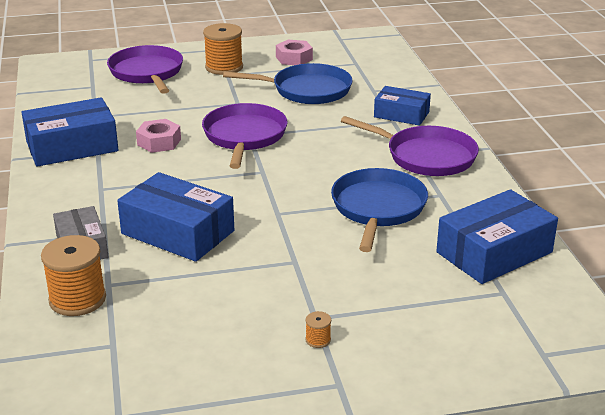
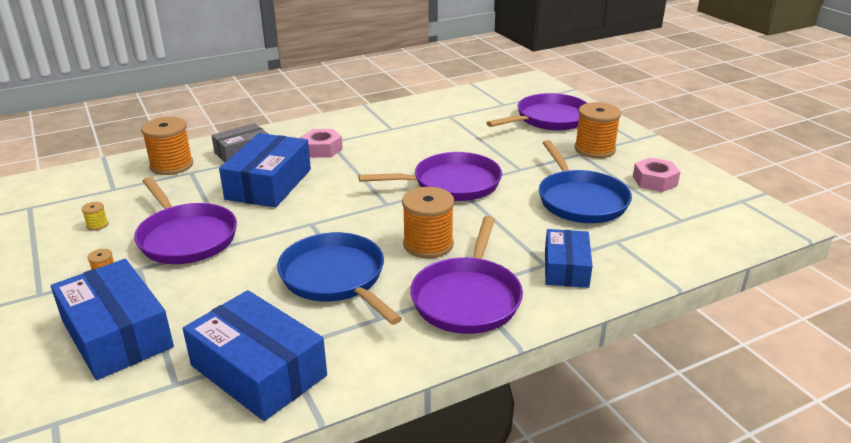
camera: 75 degrees right, 0 degrees up
(72, 146) = (392, 118): blue box -> blue box (117, 334)
(159, 142) = (418, 149): pink nut -> pink nut (322, 149)
(204, 352) = (97, 225): none -> yellow spool
(267, 287) = (186, 237): none -> purple pan
(343, 161) = (428, 244): none -> orange spool
(378, 208) = (335, 278): blue pan -> blue pan turned 120 degrees counterclockwise

